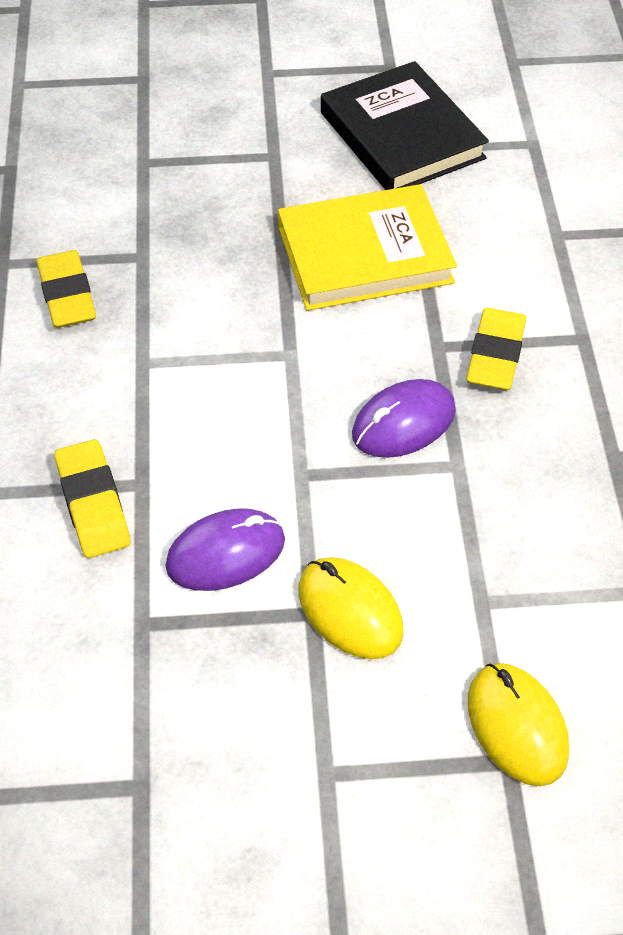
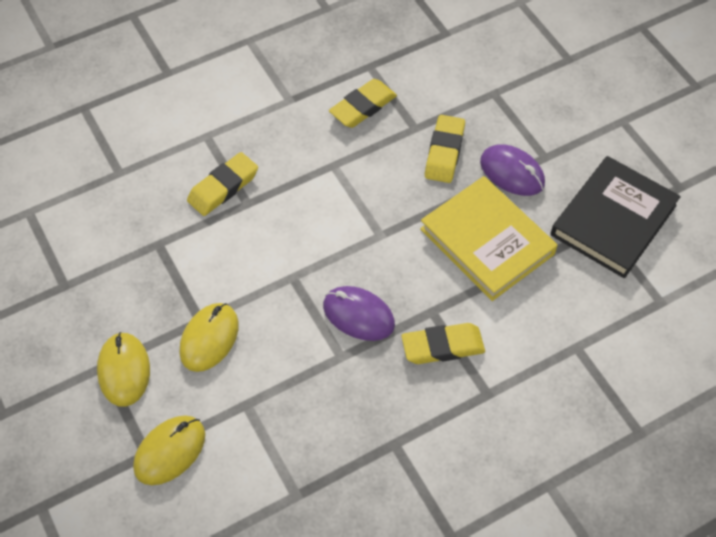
camera: 65 degrees right, 5 degrees up
(202, 242) = (444, 152): none -> yellow eraser
(225, 553) = (220, 263): purple mouse -> purple mouse (512, 172)
(348, 745) = (124, 370): none -> yellow mouse

